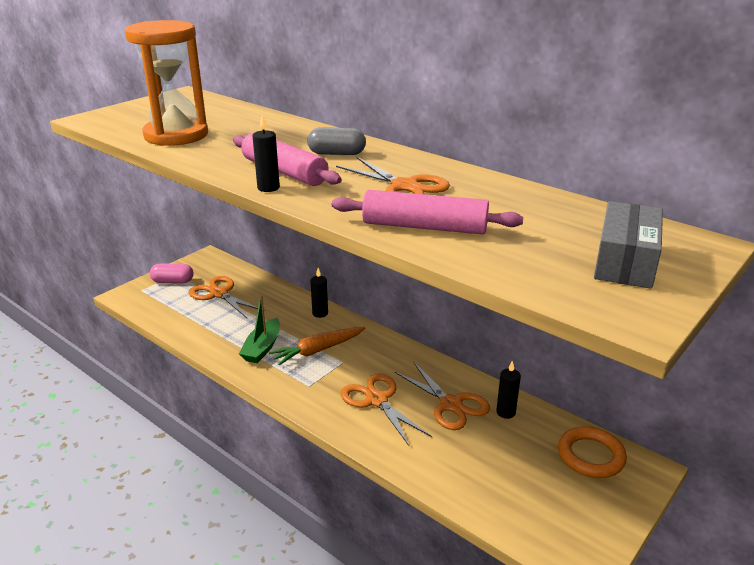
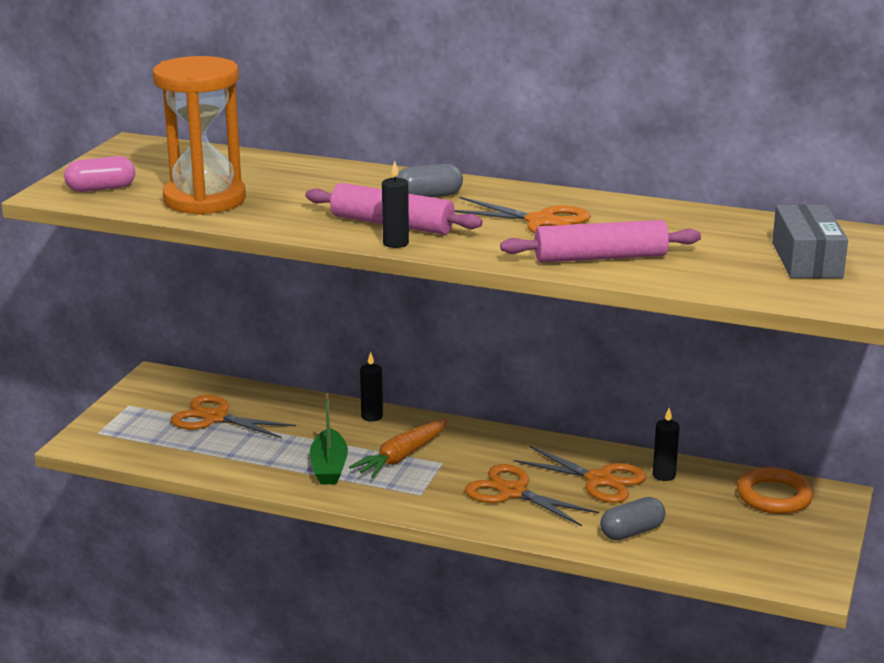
camera: 20 degrees left, 5 degrees down
(173, 281) = (134, 414): pink capsule -> pink capsule (101, 188)
(448, 462) = (632, 532): none -> grey capsule

